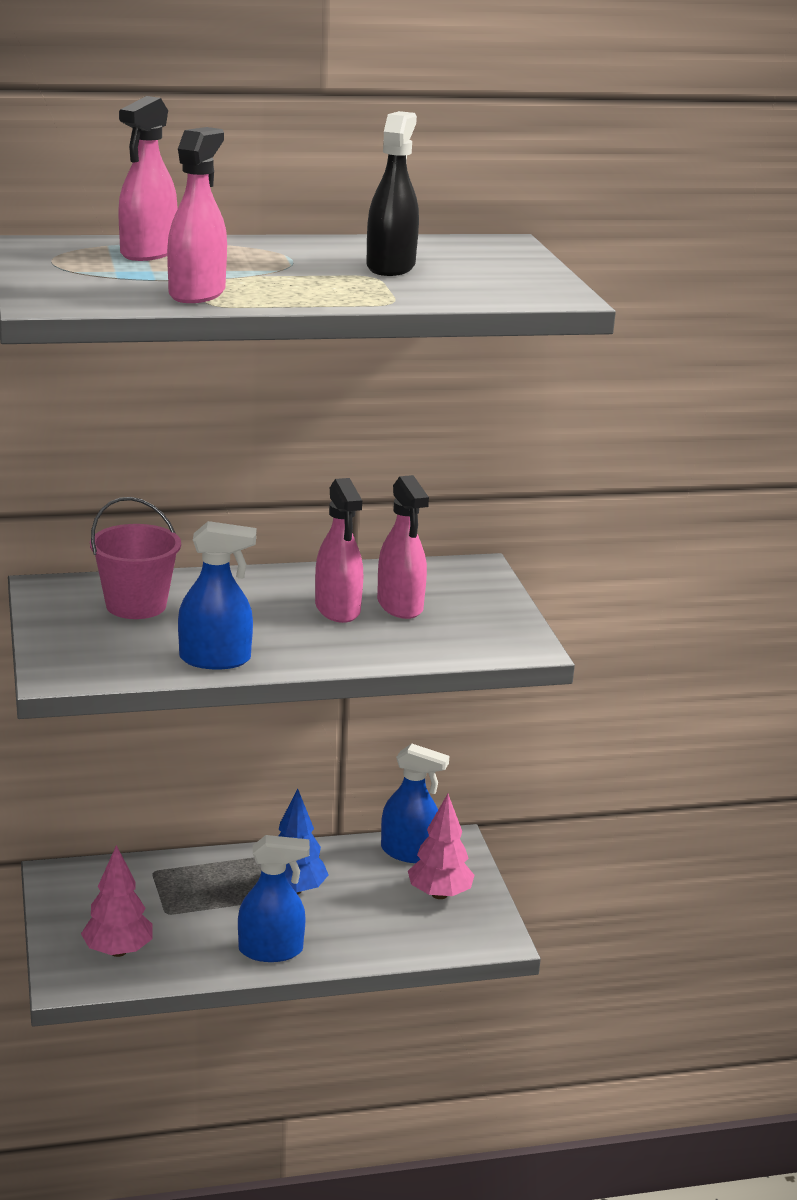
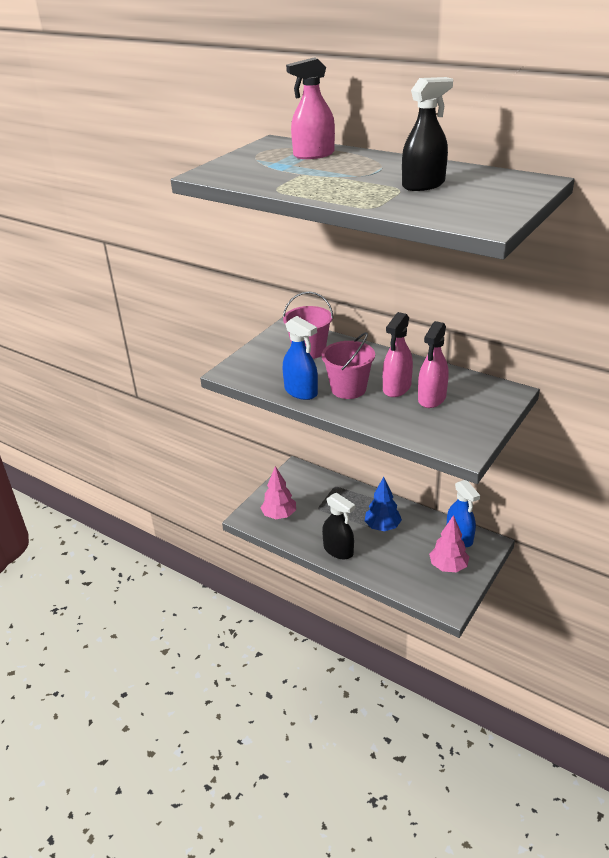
camera: 50 degrees right, 10 degrees up
(197, 293) = (282, 182): pink spray bottle -> none
(271, 950) = (338, 550): blue spray bottle -> black spray bottle
(276, 633) = (348, 389): none -> pink bucket

